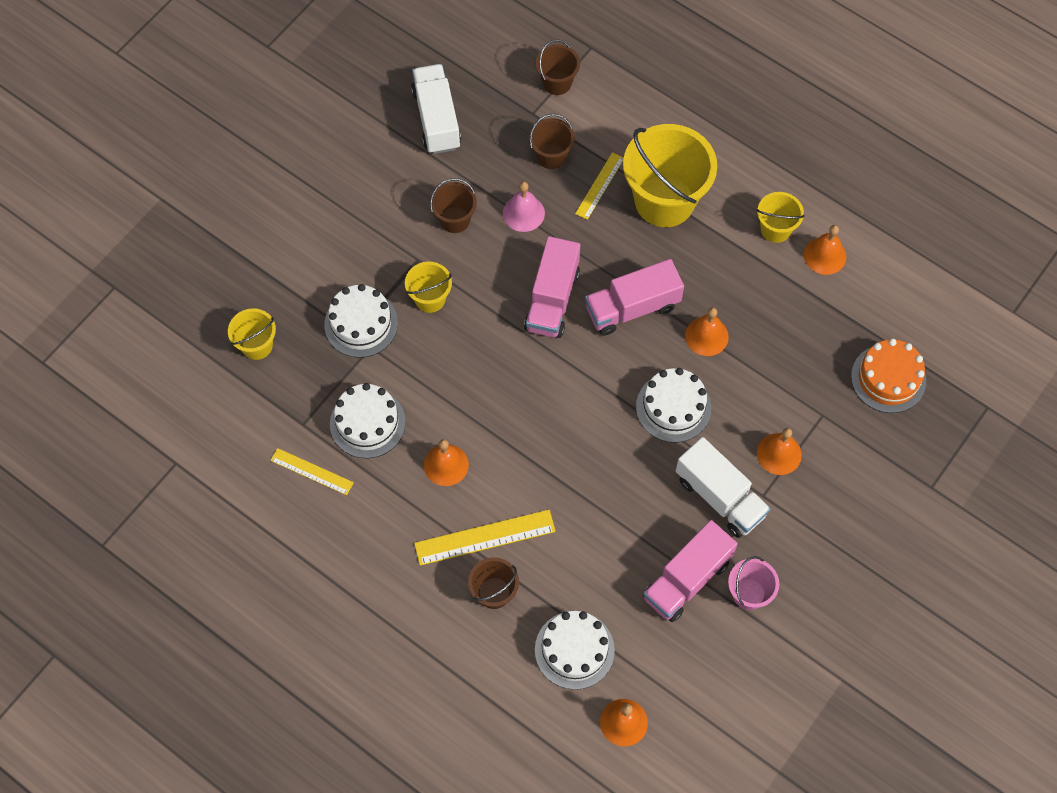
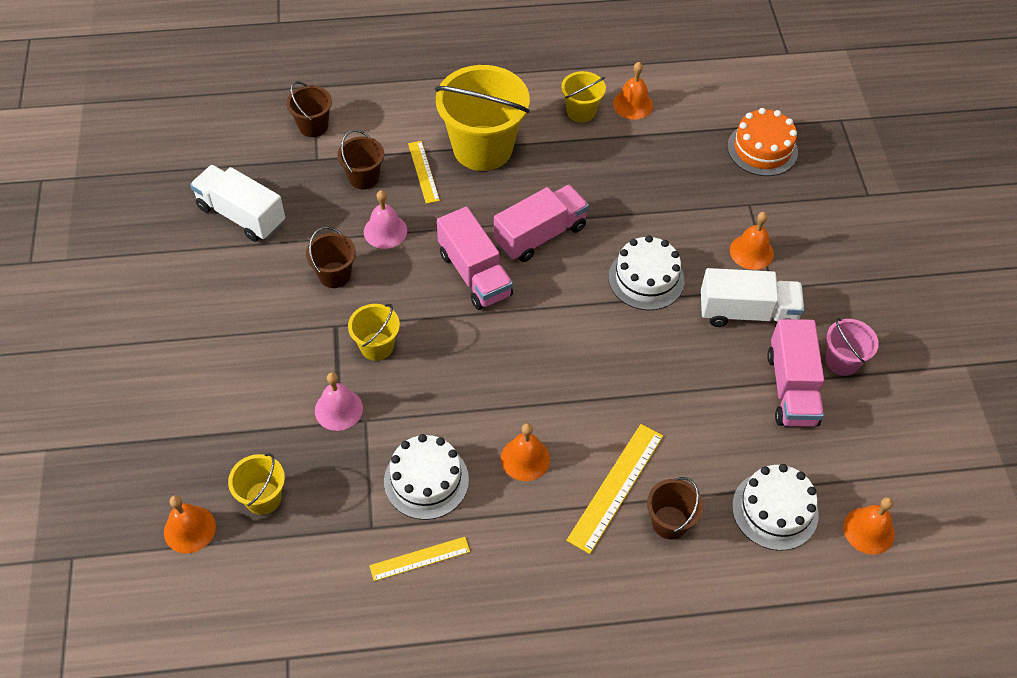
camera: 45 degrees left, 10 degrees down
(361, 324) = (338, 409): white cake -> pink bell
(632, 308) = (540, 235): pink truck -> pink truck turned 150 degrees counterclockwise
(706, 336) = (614, 214): orange bell -> orange bell (189, 529)

